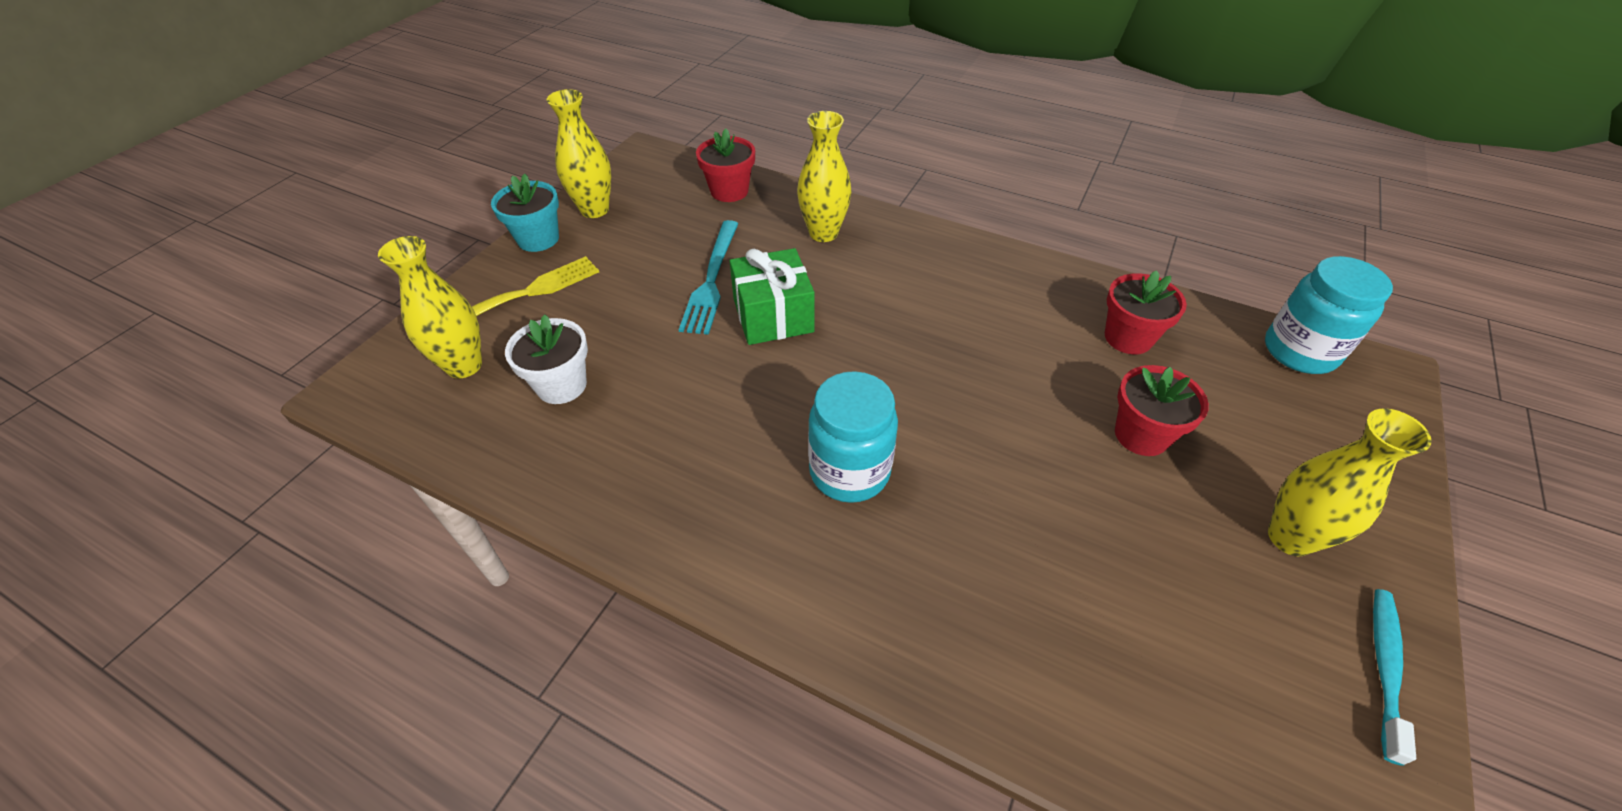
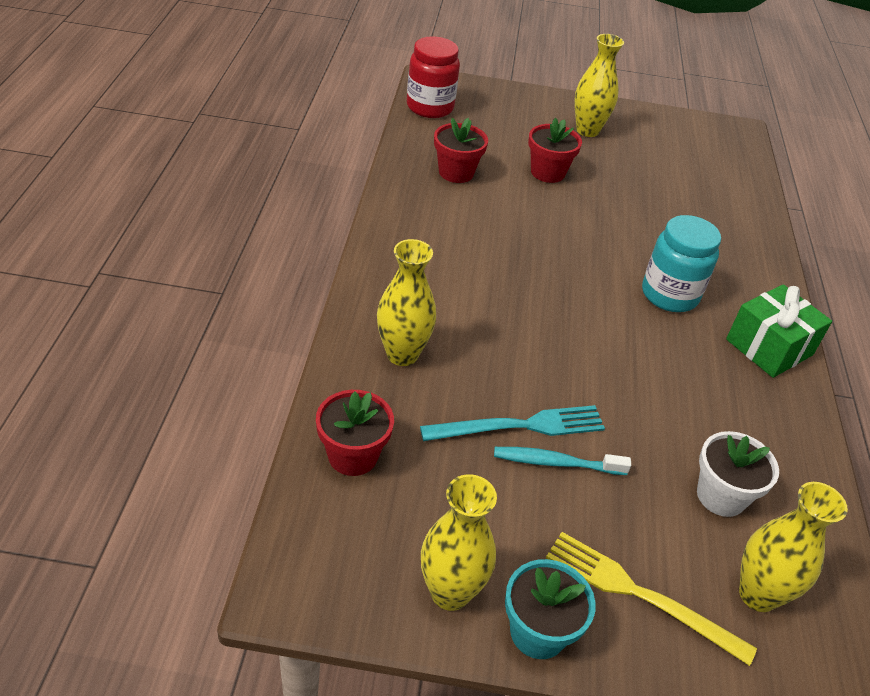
camera: 115 degrees left, 5 degrees down
(773, 315) = (544, 367): green gift -> green gift (769, 347)
(1299, 351) = (430, 107): turquoise jar -> red jar
(1384, 668) = (643, 116): turquoise toothbrush -> turquoise toothbrush (556, 463)

